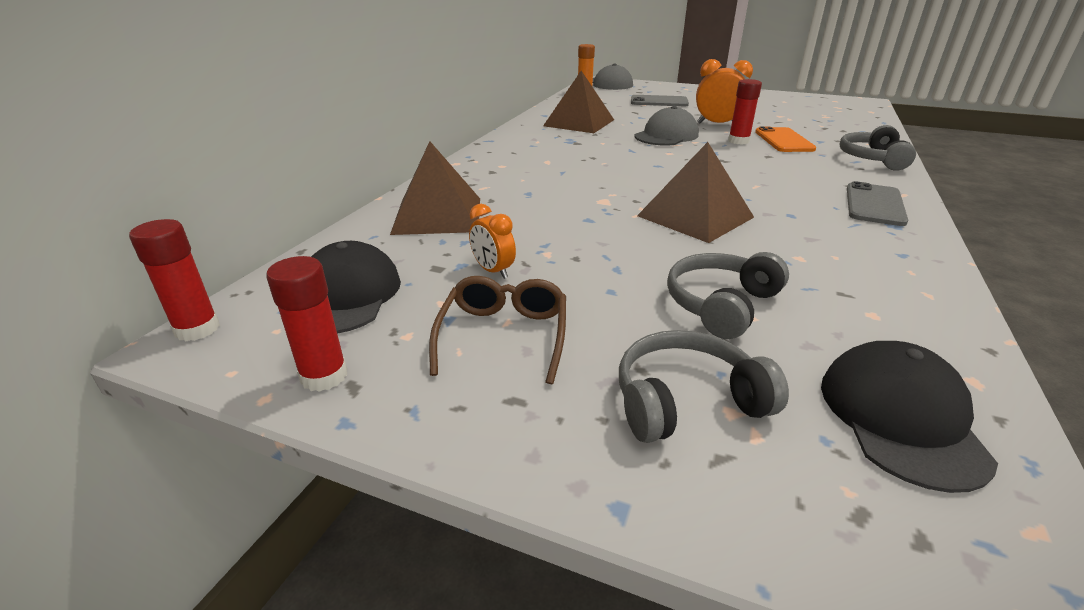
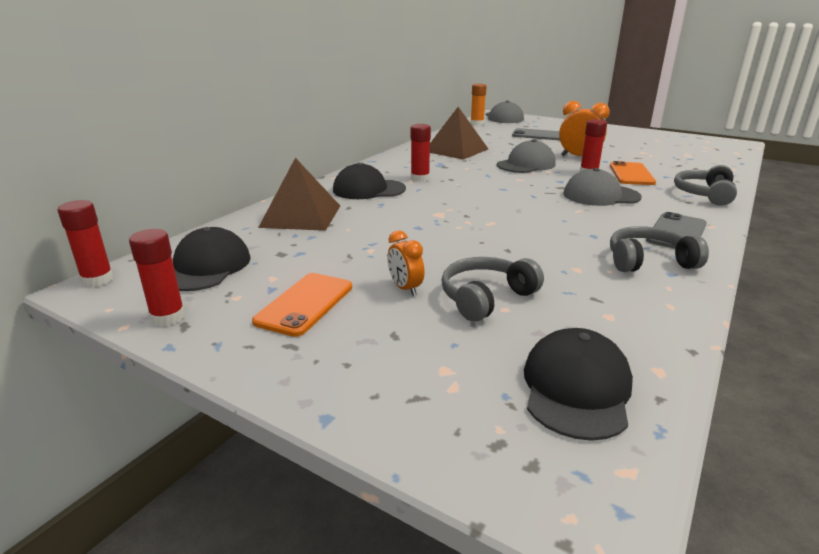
camera: 10 degrees right, 5 degrees down
(493, 271) = (321, 259): orange clock -> orange clock (405, 288)
(503, 336) = (305, 304): brown glasses -> orange phone
(504, 176) = (368, 189): none -> black cap
(557, 159) = (420, 178): none -> red glue stick
(686, 401) = (415, 359): grey headphones -> grey headphones (648, 261)
(695, 216) = (508, 231): brown pyramid -> none
(768, 167) = (601, 195): none -> grey cap

